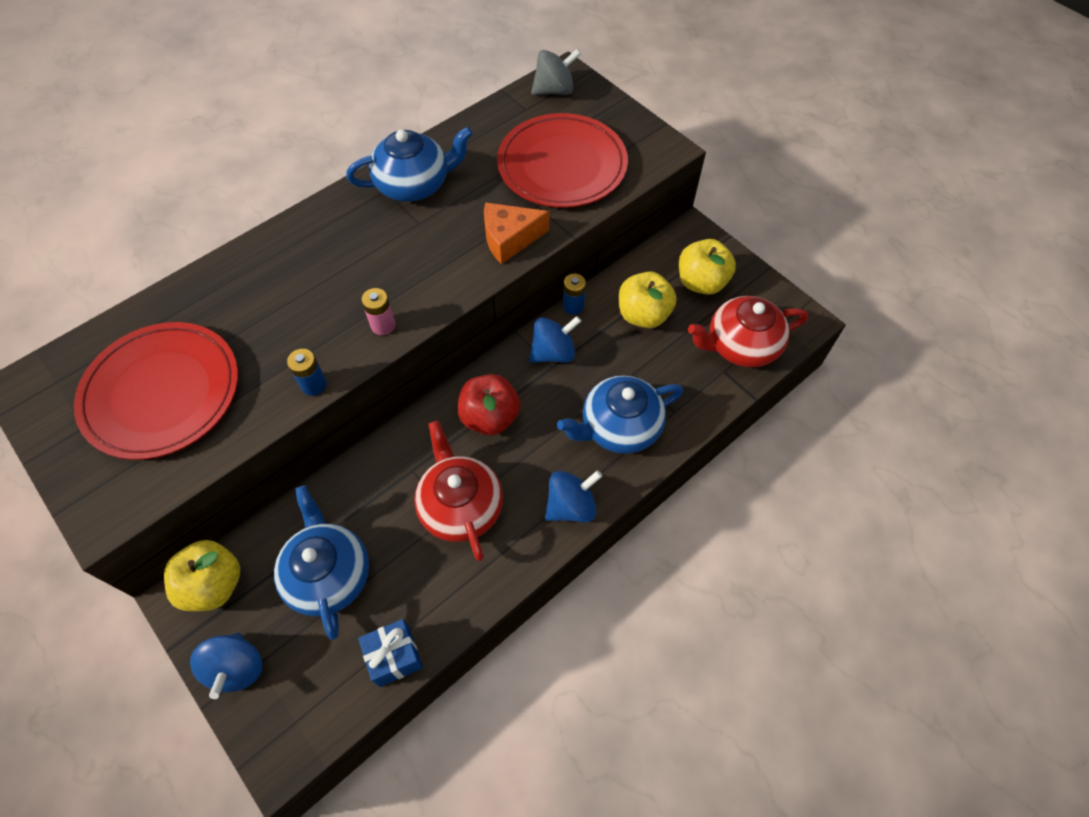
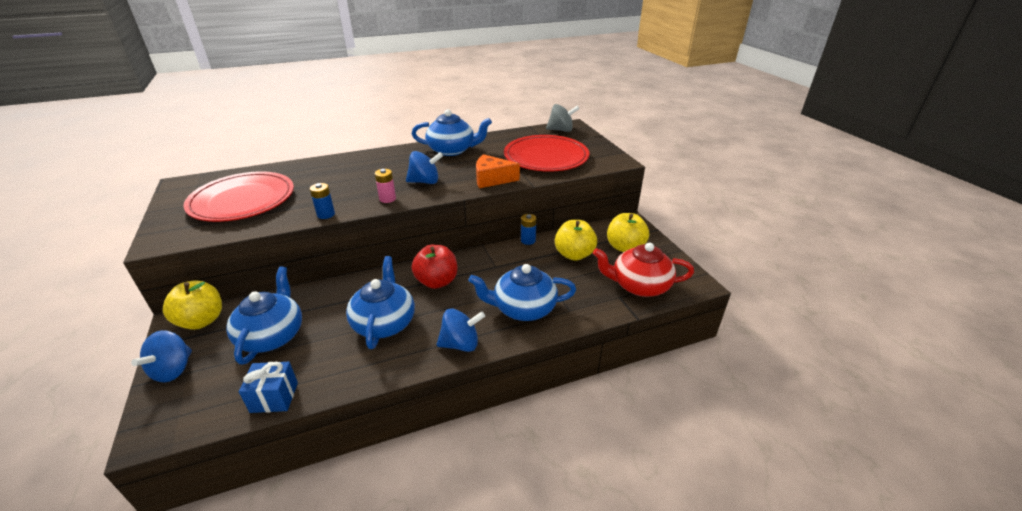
camera: 20 degrees right, 25 degrees down
(460, 506) = (384, 323): red teapot -> blue teapot
(553, 352) = (500, 259): blue spinning top -> blue spinning top (425, 182)

